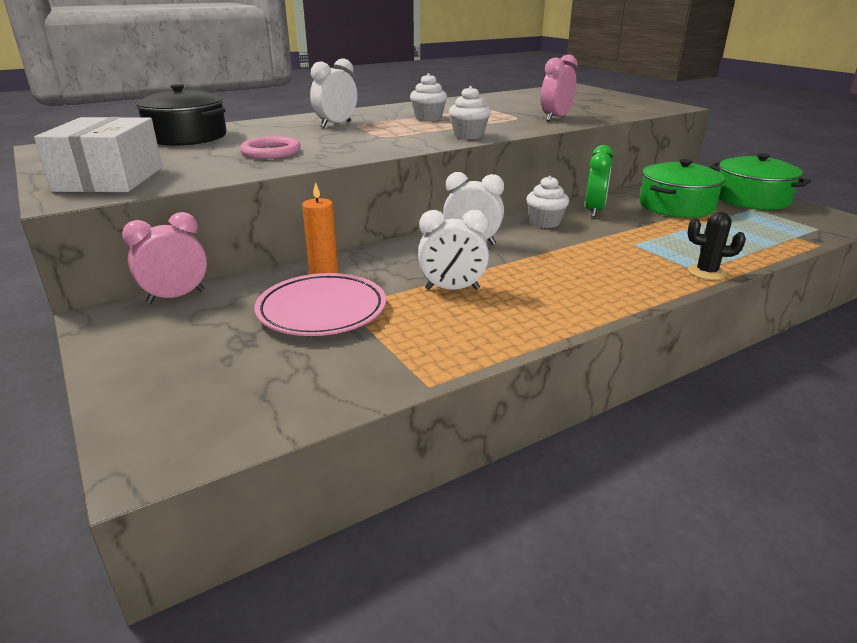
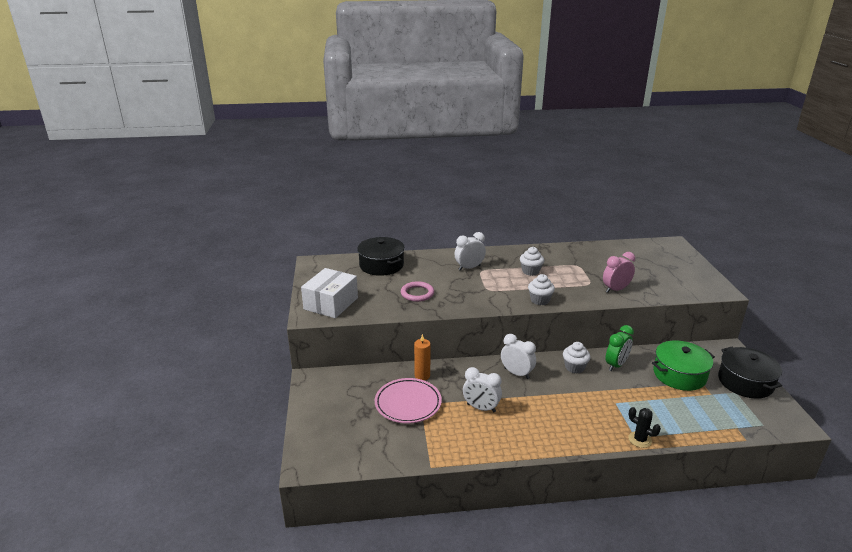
camera: 25 degrees right, 0 degrees up
(176, 297) = (346, 373): pink clock -> none
(751, 199) = (745, 382): green pot -> black pot

